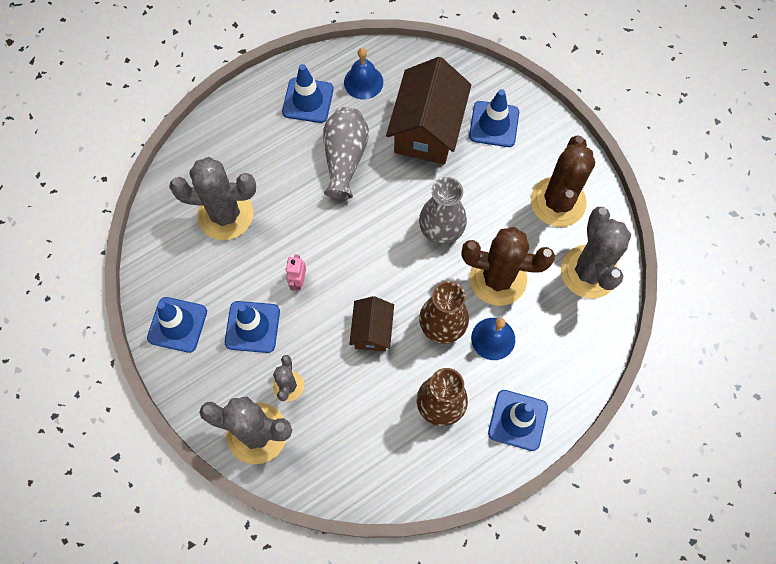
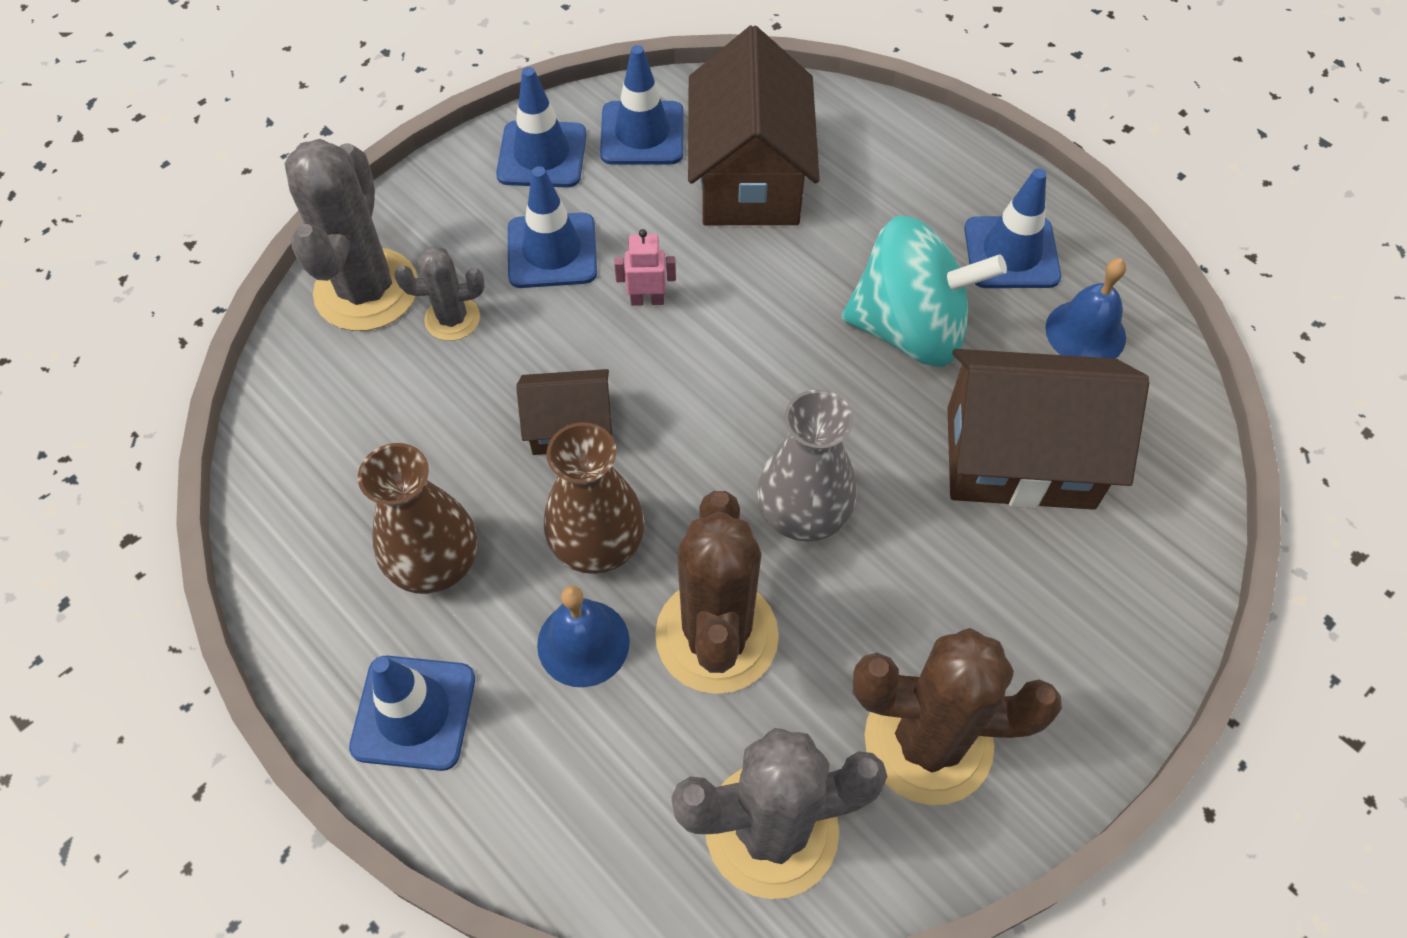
camera: 80 degrees right, 10 degrees down
(225, 214) = (749, 178): grey cactus -> brown house
(345, 158) = (909, 329): grey vase -> turquoise spinning top
(494, 124) = (1077, 582): blue traffic cone -> blue traffic cone (642, 133)

